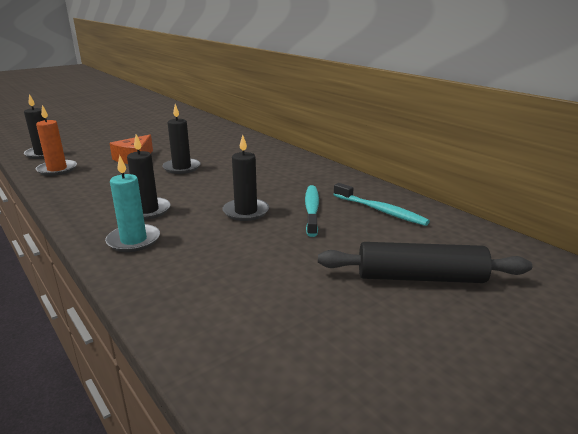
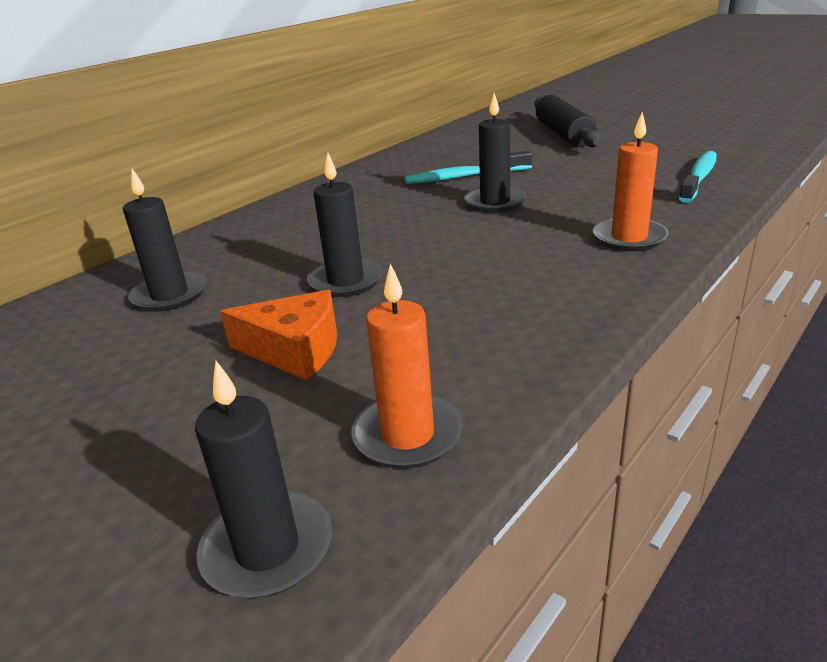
camera: 100 degrees left, 5 degrees up
(133, 240) = (629, 238): turquoise candle -> orange candle
(147, 210) = (542, 256): black candle -> black candle (170, 295)
(380, 210) = (445, 154): turquoise toothbrush -> turquoise toothbrush (699, 178)

